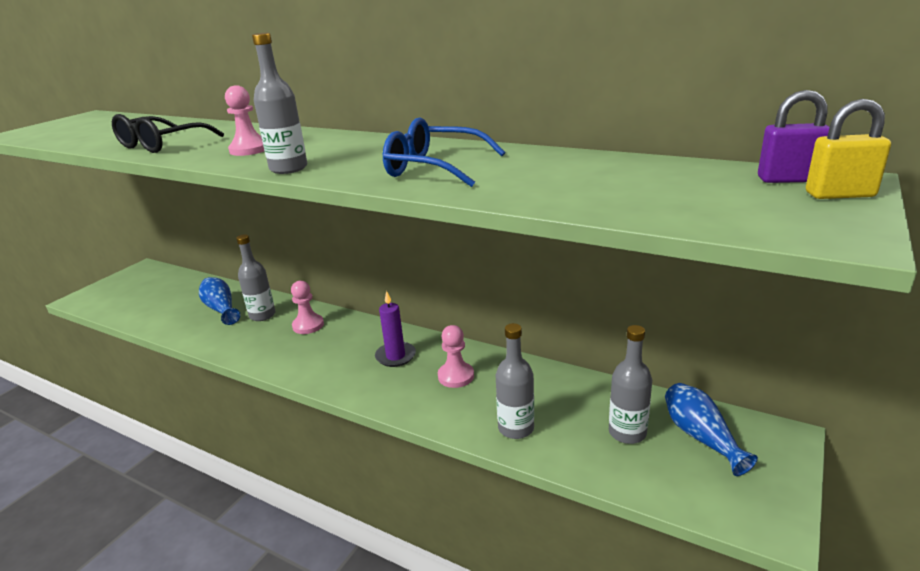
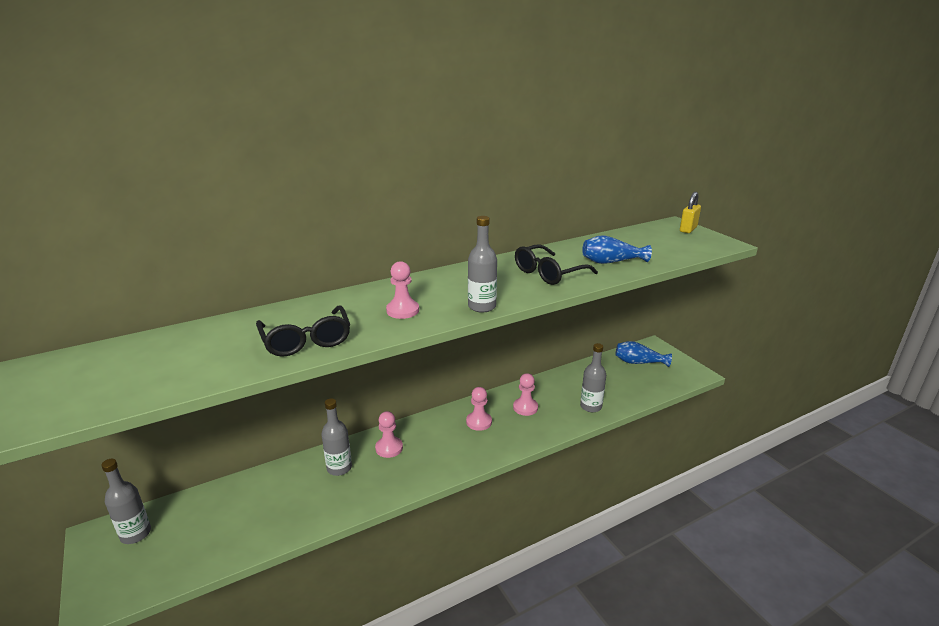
camera: 60 degrees left, 0 degrees up
(221, 309) = (293, 490): blue vase -> blue vase (611, 262)
(395, 356) = (479, 422): purple candle -> pink pawn
(434, 168) = (548, 273): blue glasses -> black glasses
(627, 433) = (621, 378): grey bottle -> grey bottle (136, 534)
(788, 179) = (663, 228): purple padlock -> none

